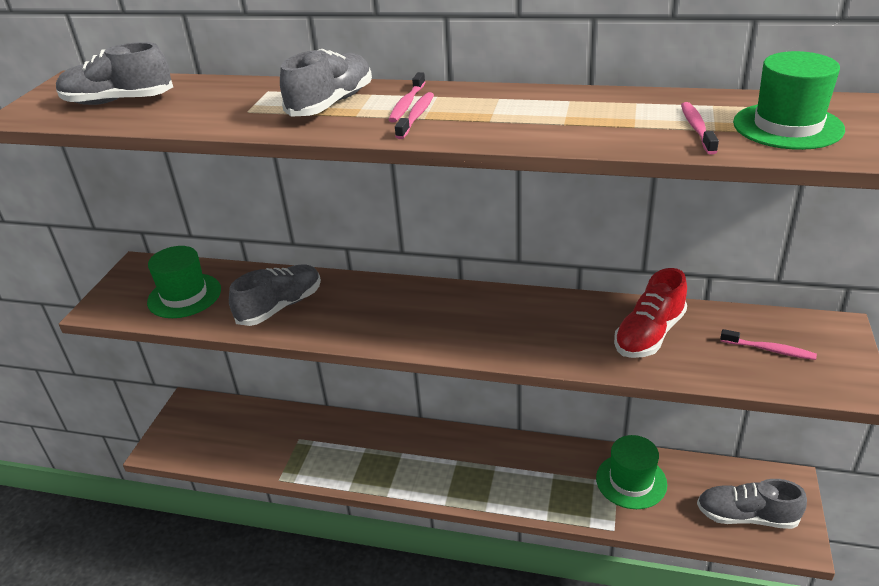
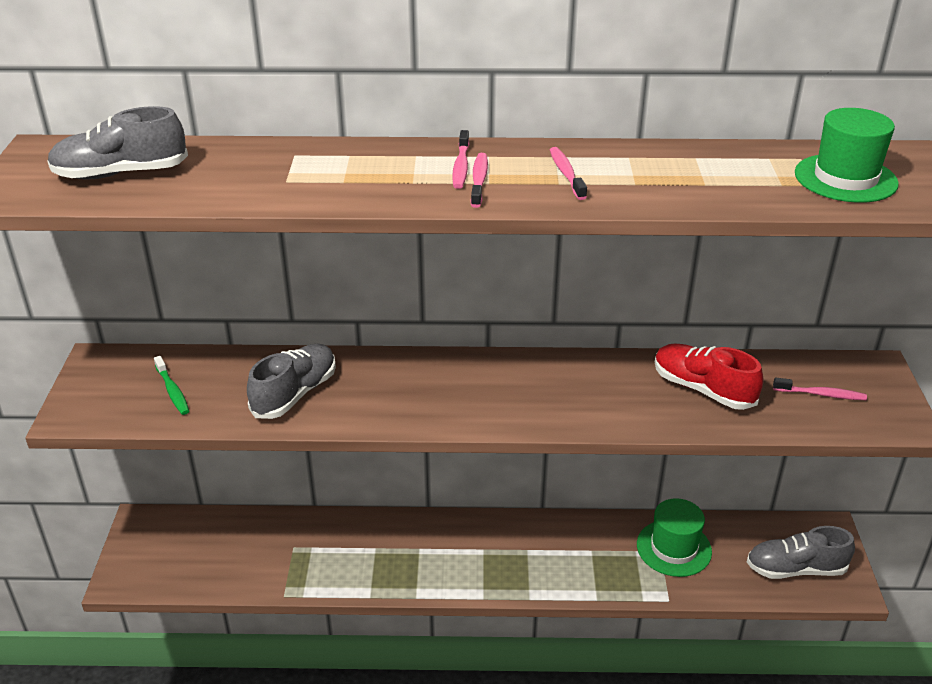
camera: 15 degrees left, 0 degrees up
(184, 296) = (172, 391): green hat -> green toothbrush
(331, 103) = (377, 168): grey shoe -> none
(649, 334) = (703, 389): red shoe -> red shoe turned 105 degrees clockwise
(697, 128) = (764, 184): pink toothbrush -> pink toothbrush (566, 174)

